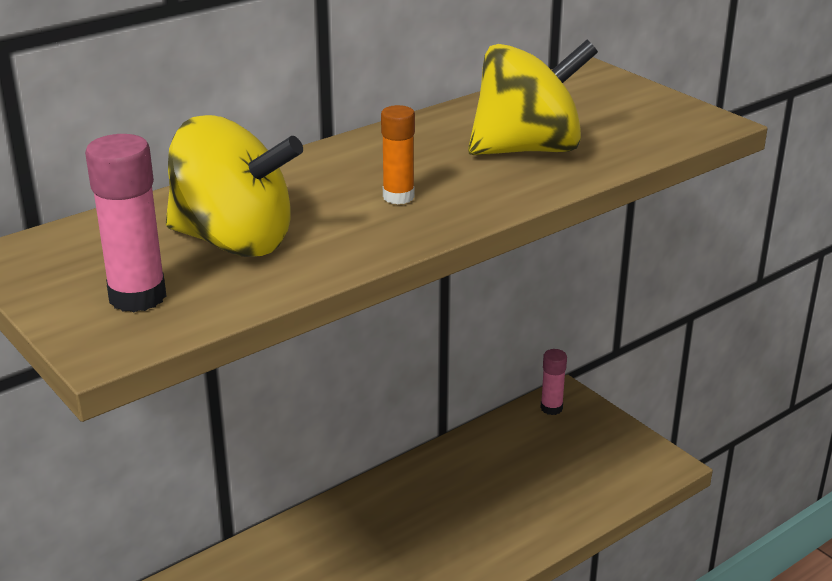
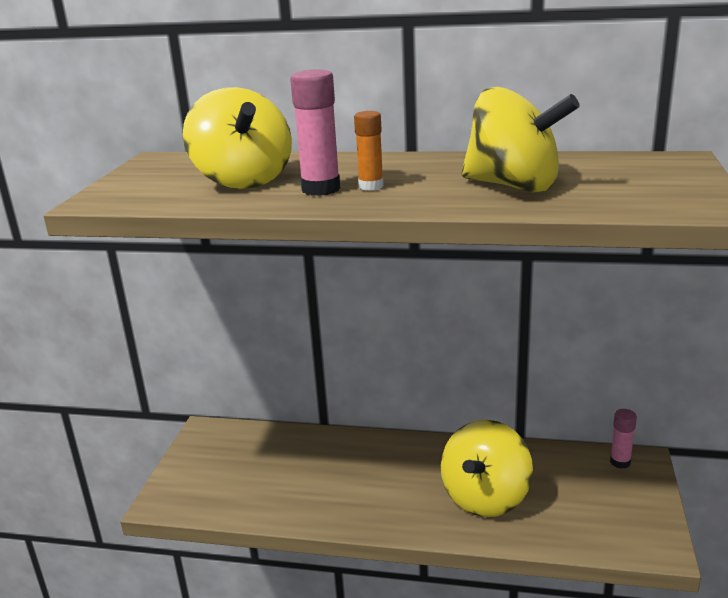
camera: 50 degrees right, 5 degrees down
(137, 297) = (151, 188): pink glue stick -> pink glue stick (321, 189)
(492, 509) = (485, 498): none -> yellow spinning top

